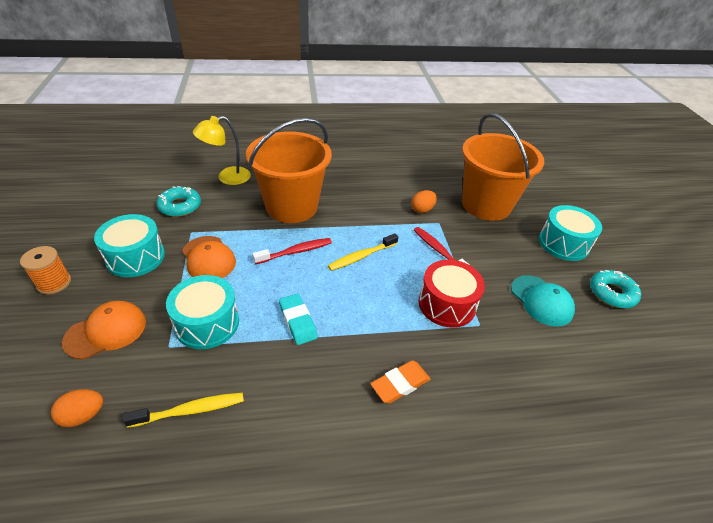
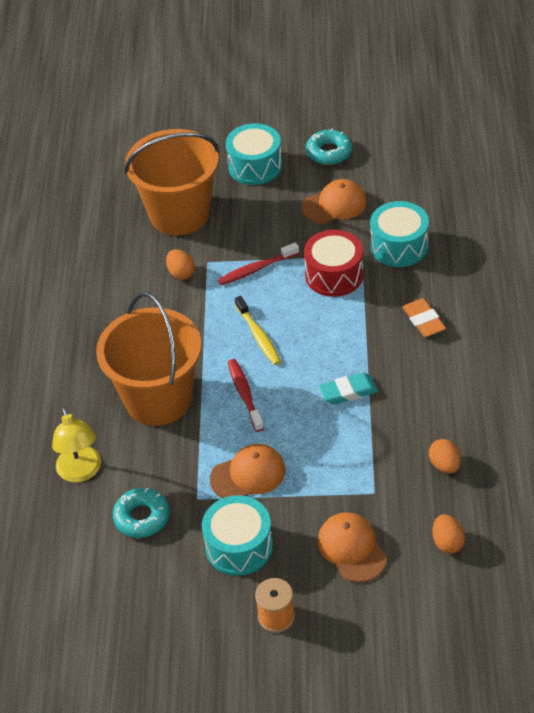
camera: 75 degrees left, 5 degrees up
(191, 410) = (444, 465): yellow toothbrush -> orange egg
(207, 323) = (346, 465): turquoise drum -> turquoise drum (399, 246)
(541, 300) = (334, 205): turquoise cap -> orange cap

